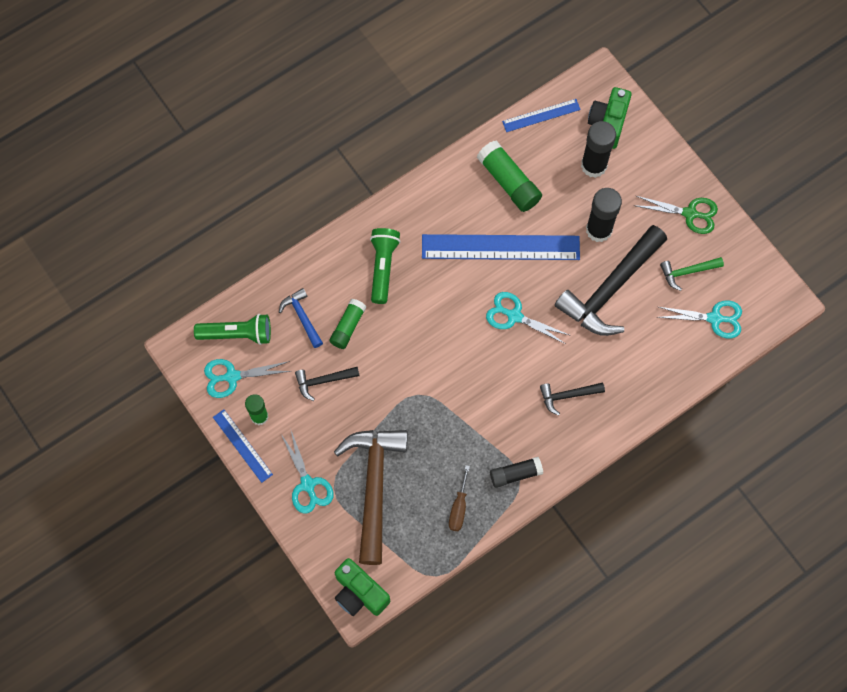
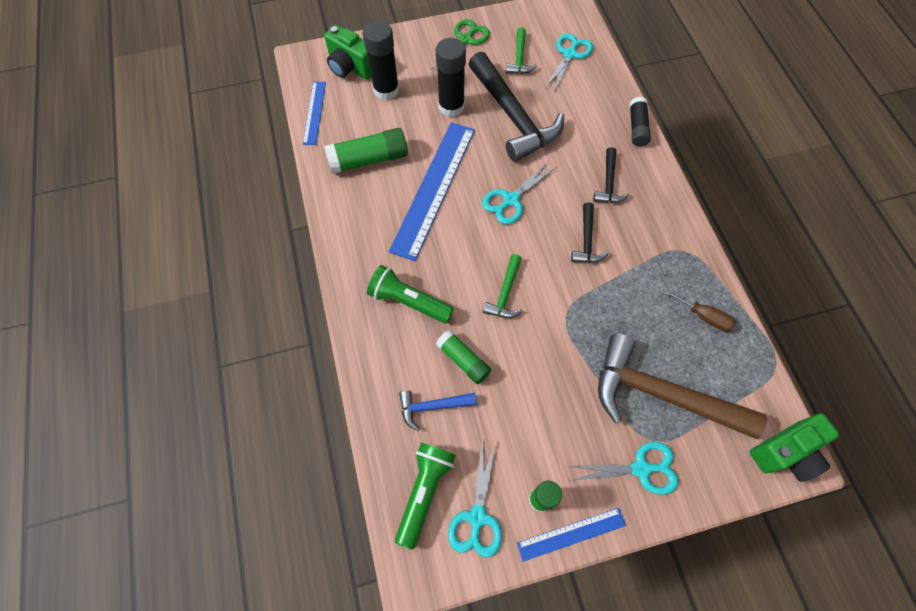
camera: 70 degrees left, 5 degrees down
(323, 381) = (519, 409): black hammer -> black hammer (586, 241)
(419, 340) = (505, 293): none -> green hammer
(515, 474) = (678, 253): black glue stick -> black glue stick (637, 127)

